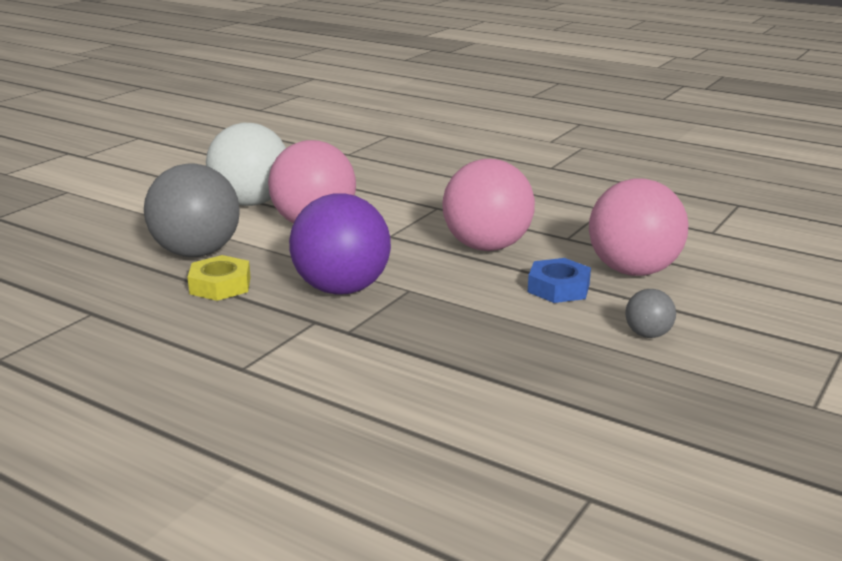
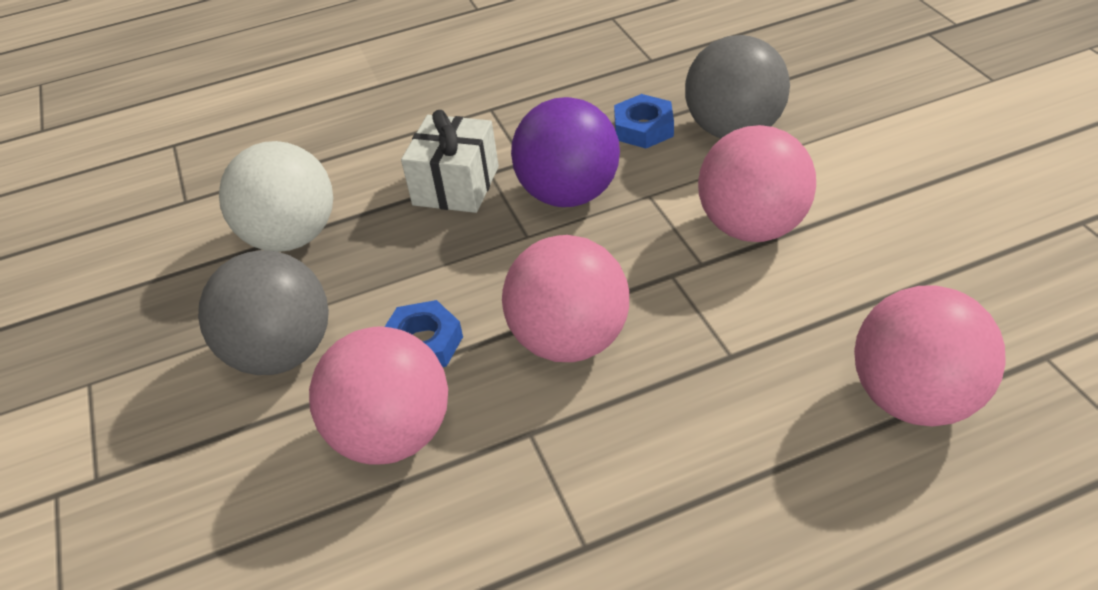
camera: 130 degrees right, 20 degrees up
(220, 285) = (643, 128): yellow nut -> blue nut
(251, 203) = (863, 198): white ball -> white ball (292, 237)
(382, 340) = (456, 186): none -> white gift
(411, 170) = (914, 398): none -> pink ball
(648, 334) = (282, 353): grey ball -> grey ball, size x2.21

